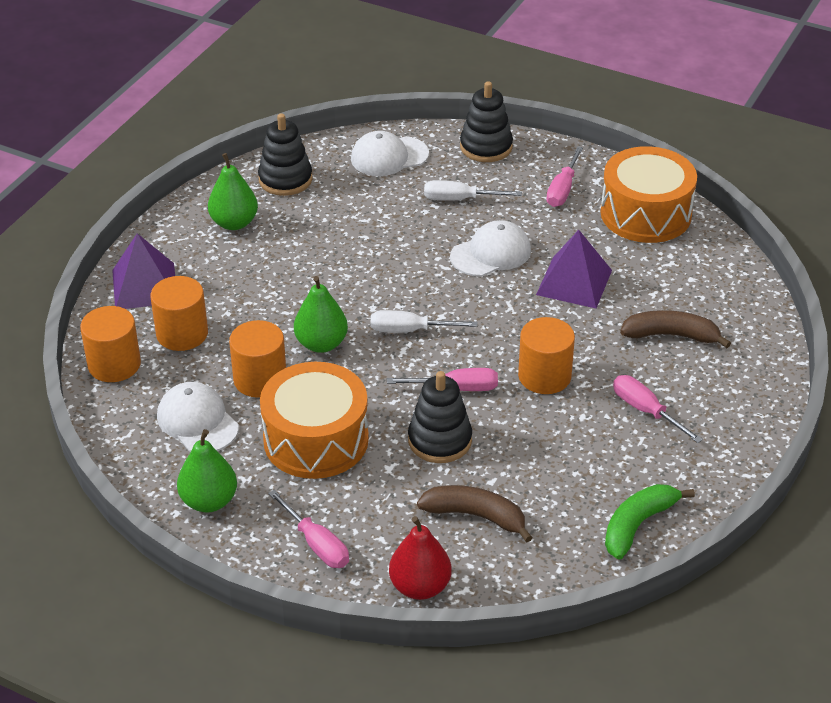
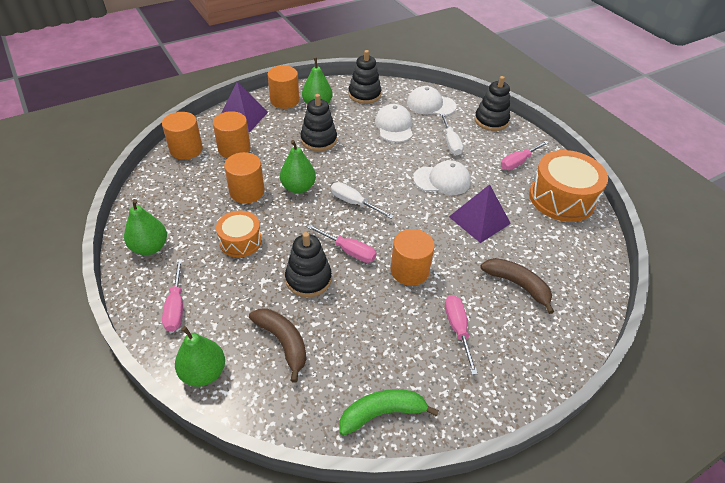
camera: 30 degrees right, 5 degrees up
(180, 236) = (284, 100): none -> orange cylinder
(197, 421) = (192, 199): white cap -> white cap (394, 126)
(285, 271) = (318, 140): none -> black stacking toy
(316, 440) = (240, 241): orange drum -> orange drum, size x0.58
(420, 586) = (204, 372): red pear -> green pear
(460, 199) = (450, 142): white screwdriver -> white screwdriver turned 135 degrees counterclockwise

